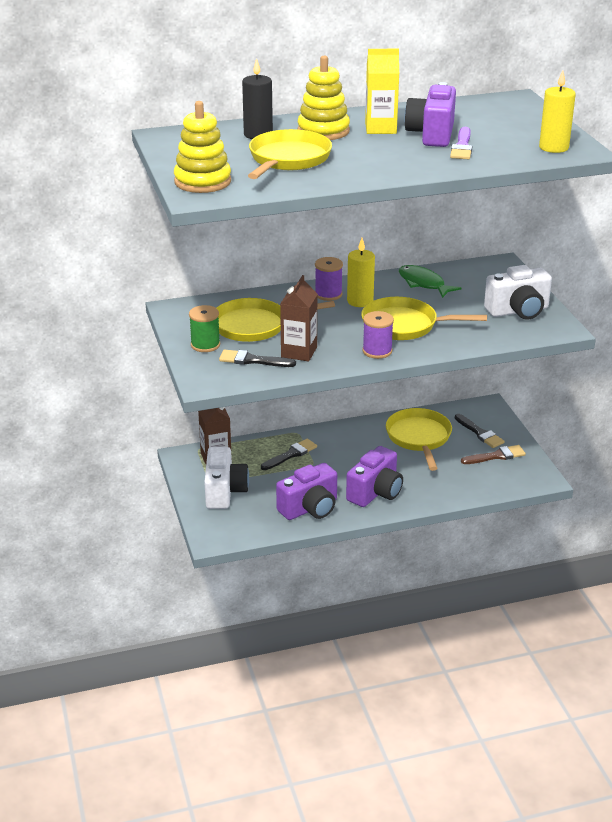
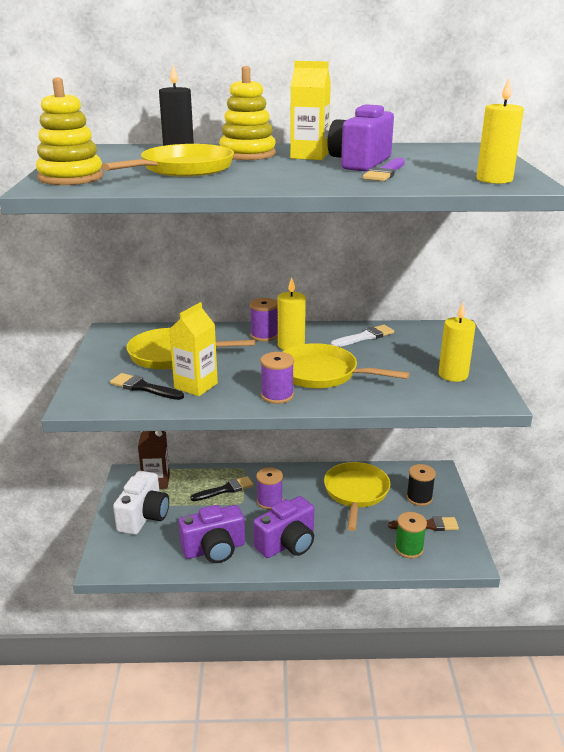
camera: 15 degrees right, 5 degrees down
(205, 345) = (111, 367): green spool -> green spool (409, 548)
(299, 352) = (196, 386): brown carton -> yellow carton
(340, 458) = (269, 501): none -> purple spool
(423, 283) = (365, 337): green fish -> white brush
(480, 433) = (419, 498): black brush -> black spool
(518, 311) = (453, 375): white camera -> yellow candle

